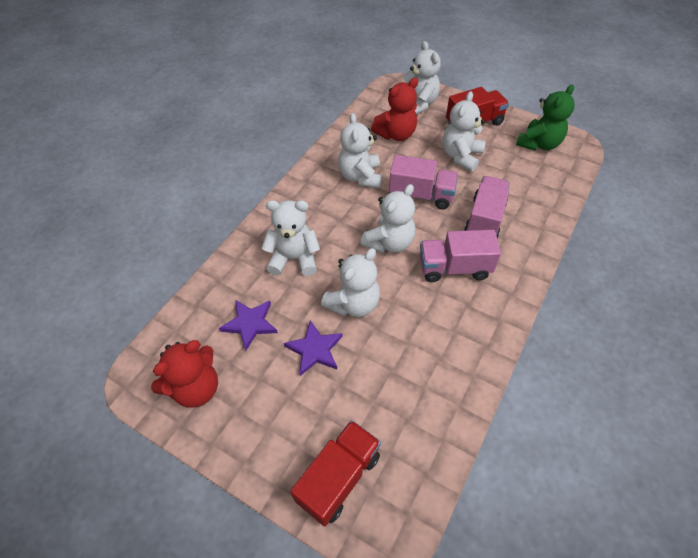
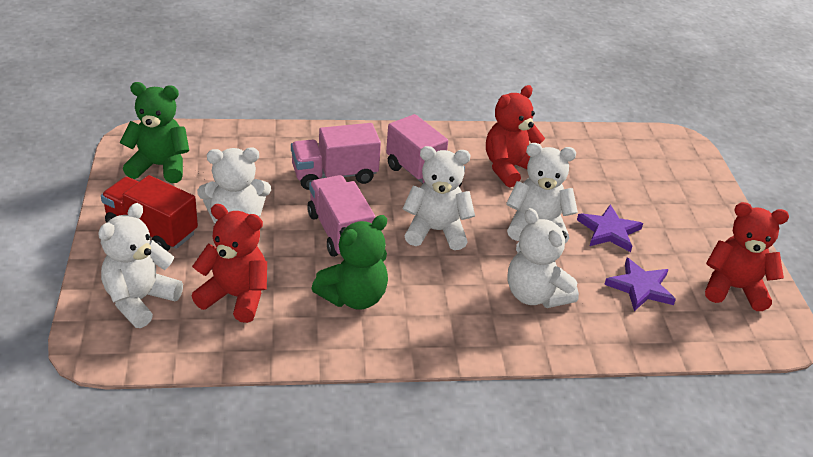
camera: 130 degrees left, 15 degrees down
(338, 477) = (679, 175): red truck -> none
(360, 176) = (354, 297): white teddy bear -> green teddy bear
(433, 333) = (509, 168): none -> red teddy bear

